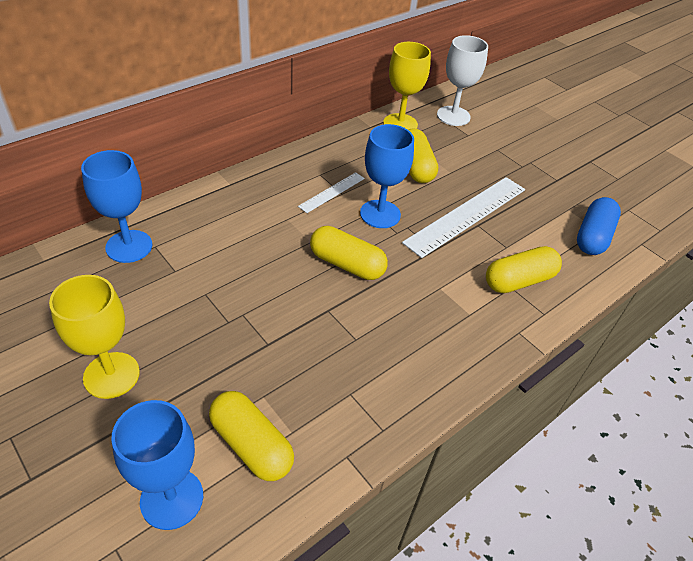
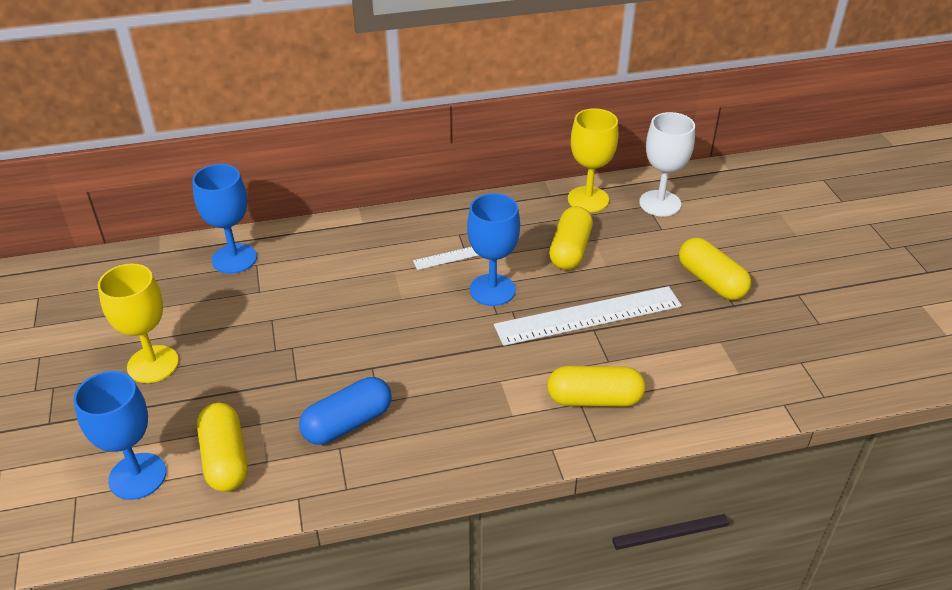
camera: 30 degrees right, 5 degrees down
(347, 264) = (421, 330): yellow capsule -> yellow capsule (711, 281)
(593, 237) = (725, 379): blue capsule -> blue capsule (348, 423)

